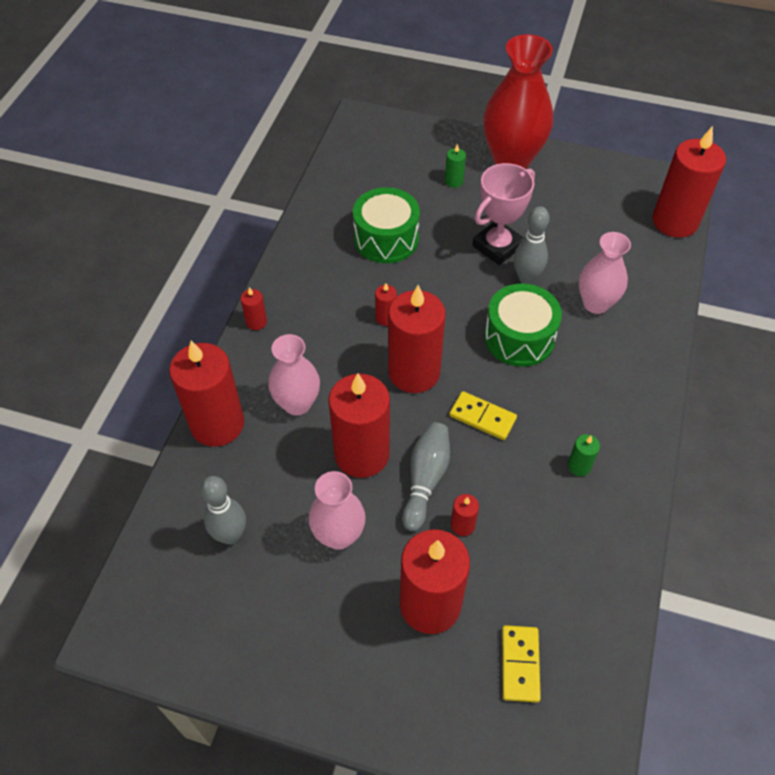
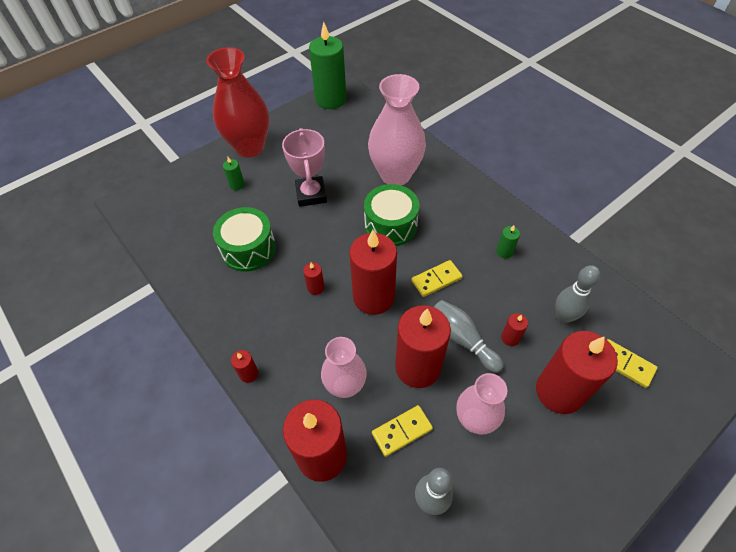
camera: 55 degrees left, 0 degrees up
(283, 476) = (402, 431): none -> yellow domino
(526, 278) = (349, 195): grey bowling pin -> grey bowling pin (563, 317)
(596, 303) = (395, 175): pink vase -> pink vase, size x1.64
(651, 182) = (330, 99): none -> green candle
(675, 221) = (367, 107): red candle -> none

